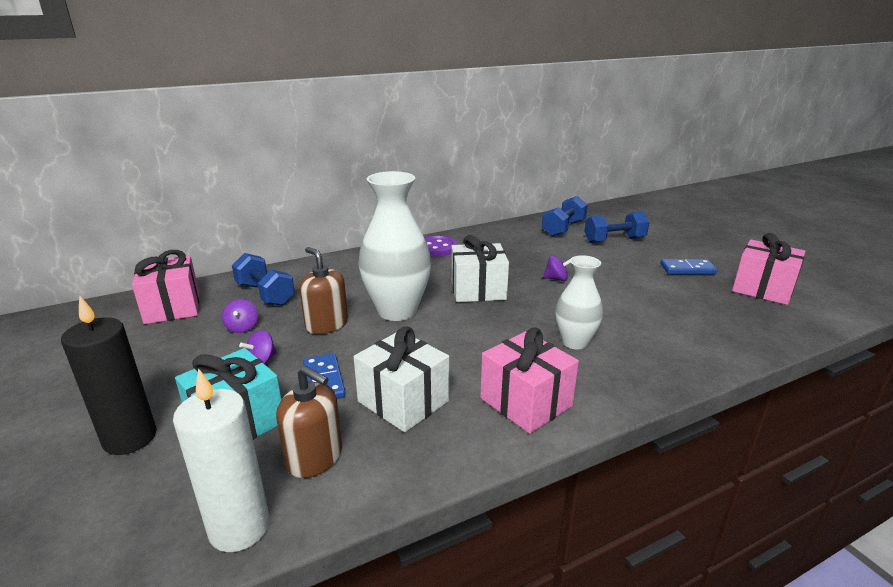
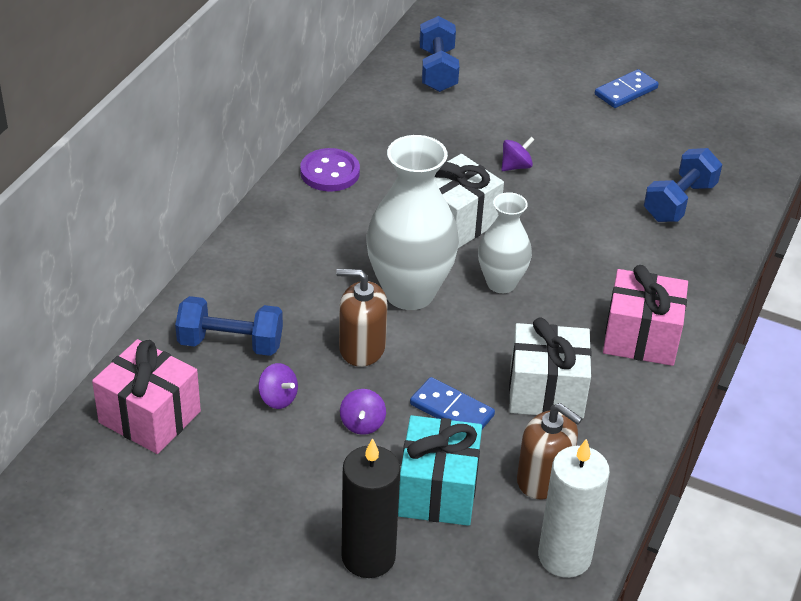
camera: 40 degrees left, 15 degrees up
(314, 457) = (543, 479): brown soap dispenser -> brown soap dispenser turned 45 degrees clockwise
(575, 342) = (615, 249): white vase -> white vase (501, 283)
(614, 240) = (513, 70): blue dumbbell -> blue dumbbell (679, 202)
(762, 289) = (712, 94): pink gift -> none

